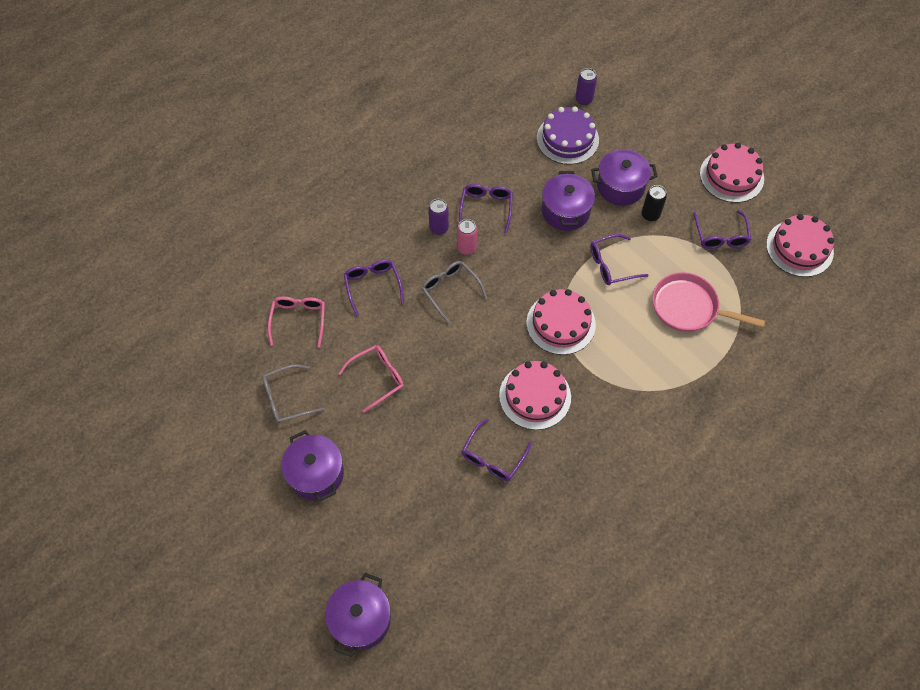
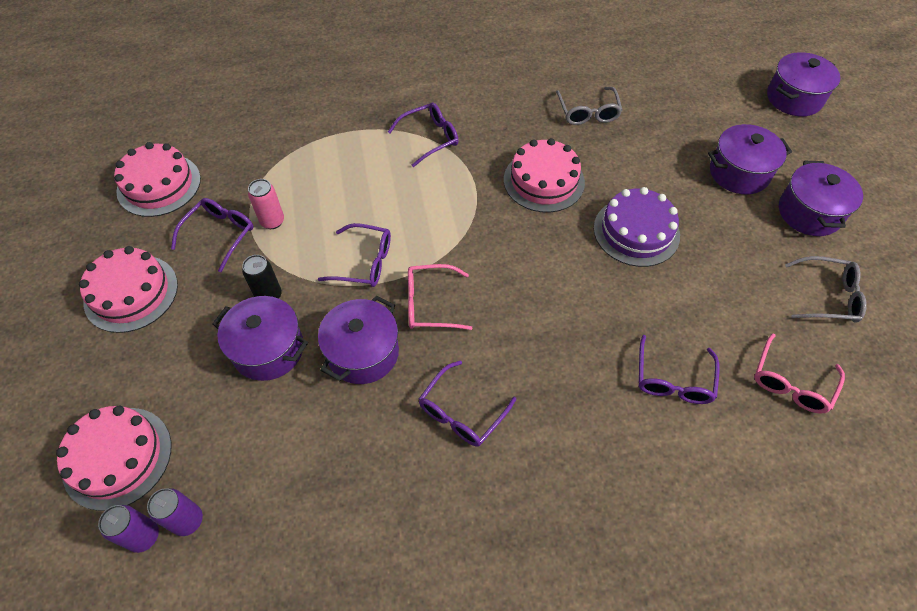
camera: 150 degrees left, 5 degrees down
(377, 378) = (708, 270): pink glasses -> pink glasses (430, 304)
(384, 488) = (739, 173): none -> purple pot
(439, 228) = (544, 416): purple can -> purple can (144, 536)
(450, 291) = (574, 325): grey glasses -> grey glasses (588, 112)
(466, 248) = (522, 369): pink can -> pink can (272, 221)
(493, 457) = (617, 153): purple glasses -> purple glasses (429, 138)
(560, 323) = (469, 231): pink cake -> pink cake (117, 457)
(567, 139) = (271, 461): purple cake -> purple cake (636, 231)
(689, 307) = (325, 185): pink pan -> none

